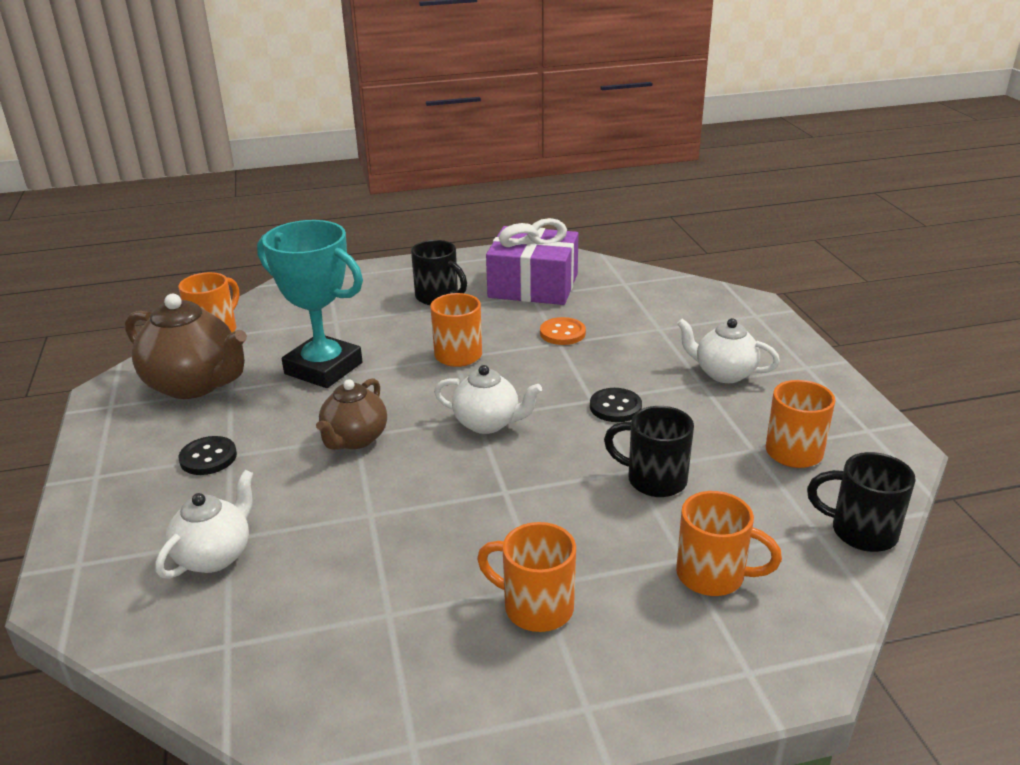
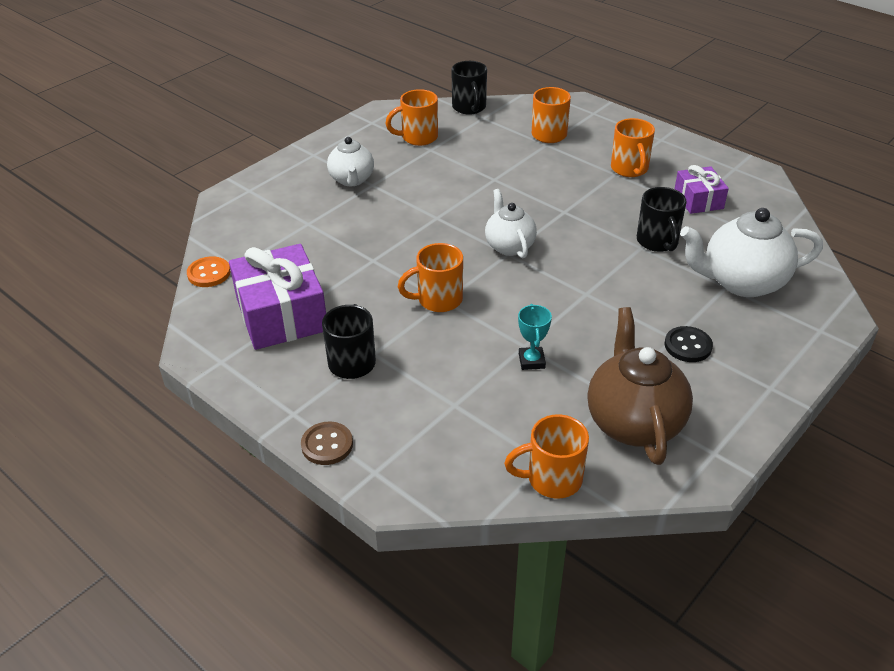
camera: 125 degrees left, 10 degrees up
(215, 556) = (742, 282): white teapot -> white teapot, size x1.60
(323, 368) = (531, 361): turquoise trophy -> turquoise trophy, size x0.43
(354, 439) = (590, 292): brown teapot -> none
(374, 269) = (327, 445): none -> brown button
(389, 631) = (698, 200): none -> purple gift
(562, 333) = (356, 264): orange button -> orange button (209, 273)
(615, 407) = (436, 205): black button -> none
(654, 480) = (495, 169): black mug -> black mug (657, 242)

